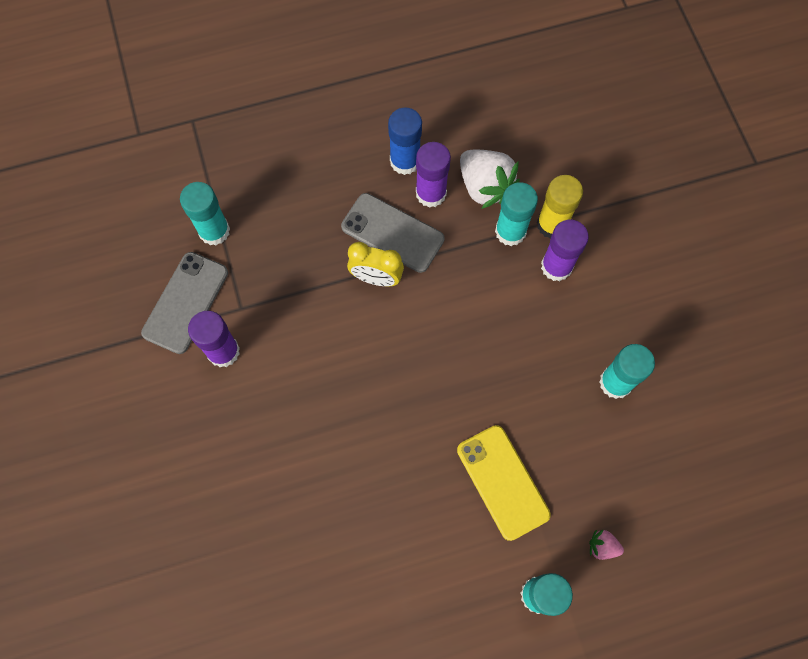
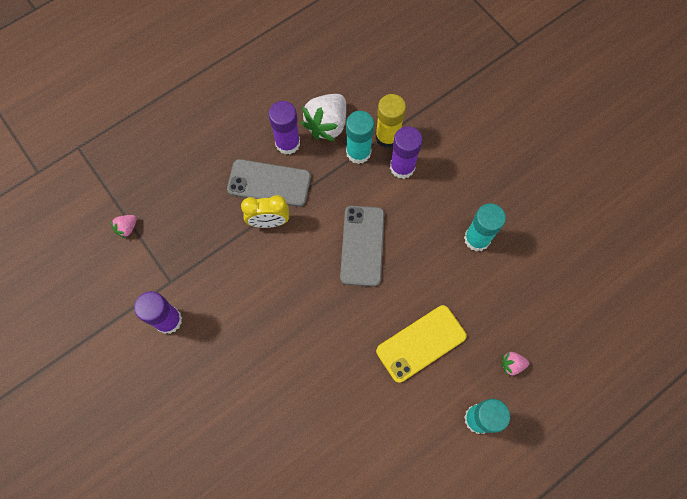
camera: 20 degrees left, 0 degrees up
(185, 302) = (124, 292): grey phone -> grey phone (362, 245)
(214, 231) = (127, 228): turquoise glue stick -> pink strawberry
(405, 161) = (259, 125): blue glue stick -> none
(485, 186) = (327, 125): white strawberry -> white strawberry turned 90 degrees clockwise
(502, 482) = (421, 343): yellow phone -> yellow phone turned 75 degrees counterclockwise

